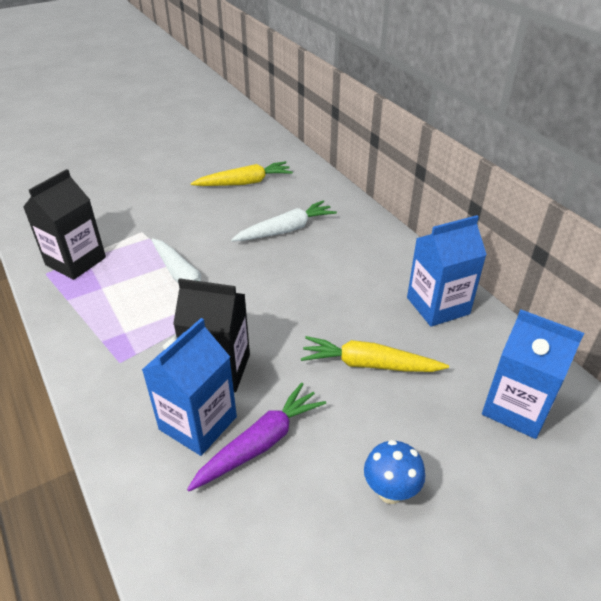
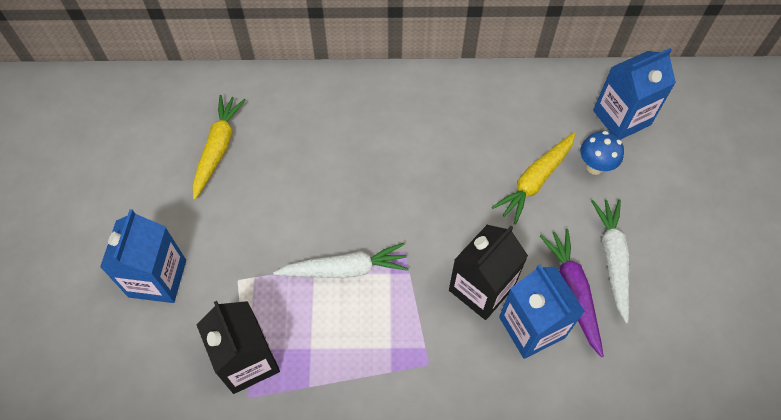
camera: 60 degrees left, 20 degrees up
(286, 230) = (327, 152): white carrot -> white carrot (612, 259)
(390, 492) = (651, 231): blue mushroom -> blue mushroom (594, 166)
(438, 306) = (500, 99): blue carton -> blue carton (157, 278)

